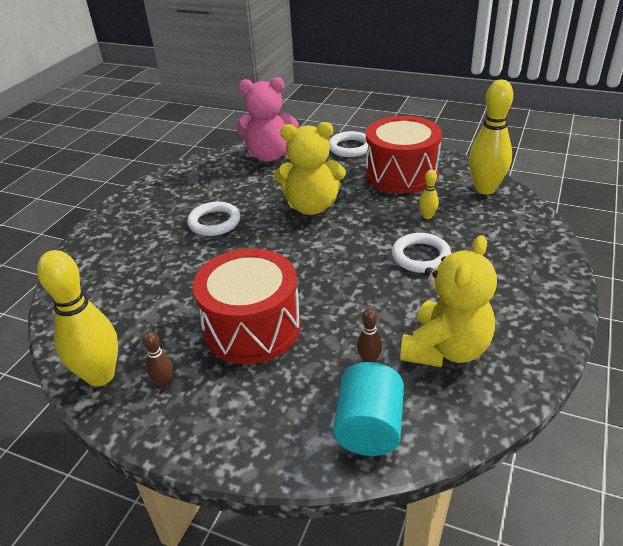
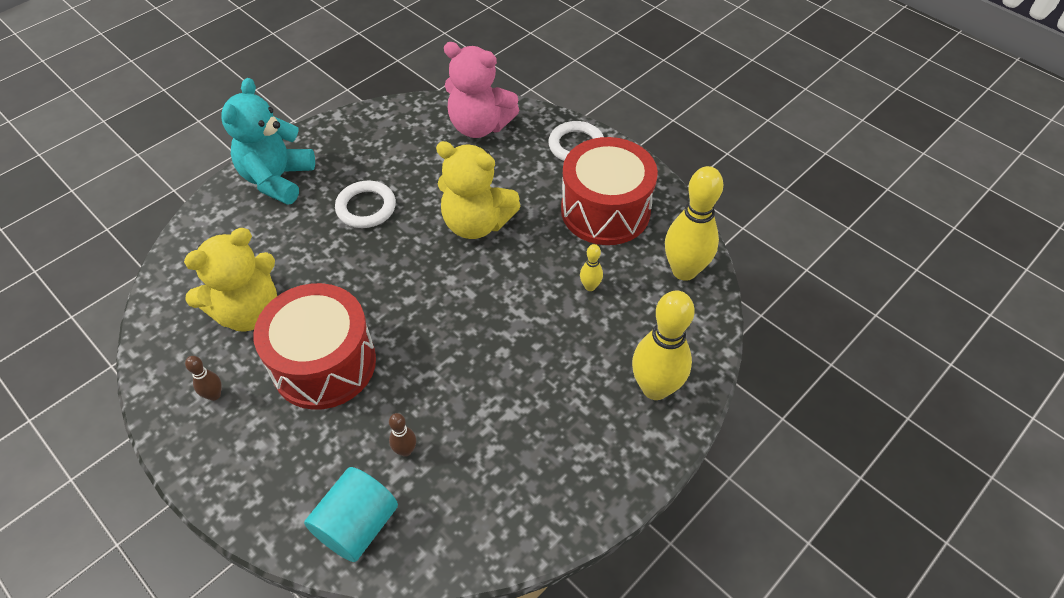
camera: 20 degrees right, 15 degrees up
(100, 376) = (167, 363): yellow bowling pin -> yellow bowling pin (655, 388)
(124, 226) = (277, 179): none -> turquoise teddy bear
(420, 256) = (543, 341): white ring -> none
(445, 349) = (485, 469): yellow teddy bear -> yellow teddy bear (249, 312)

